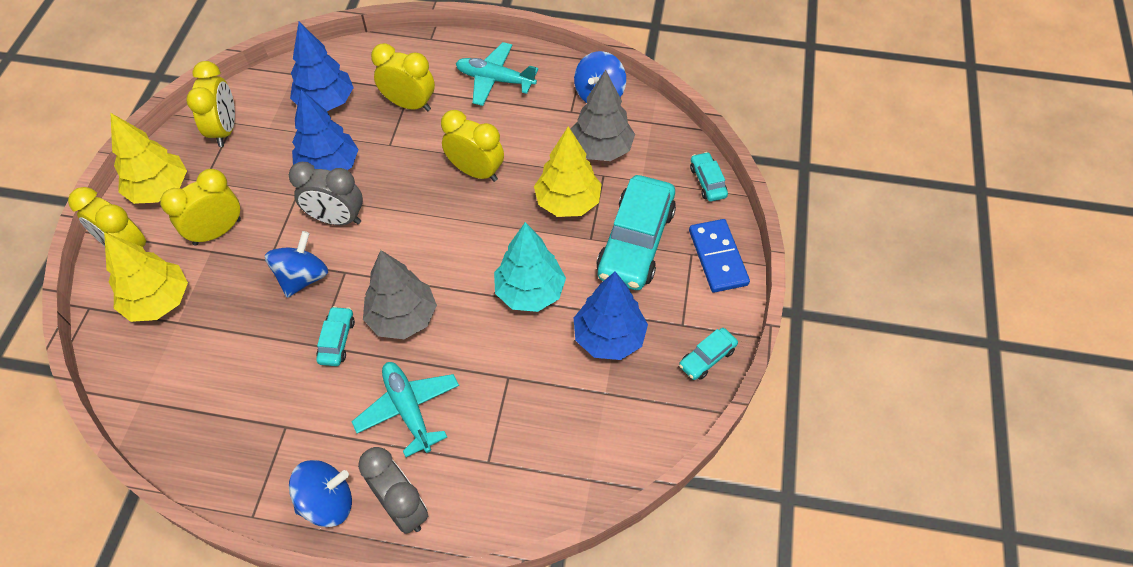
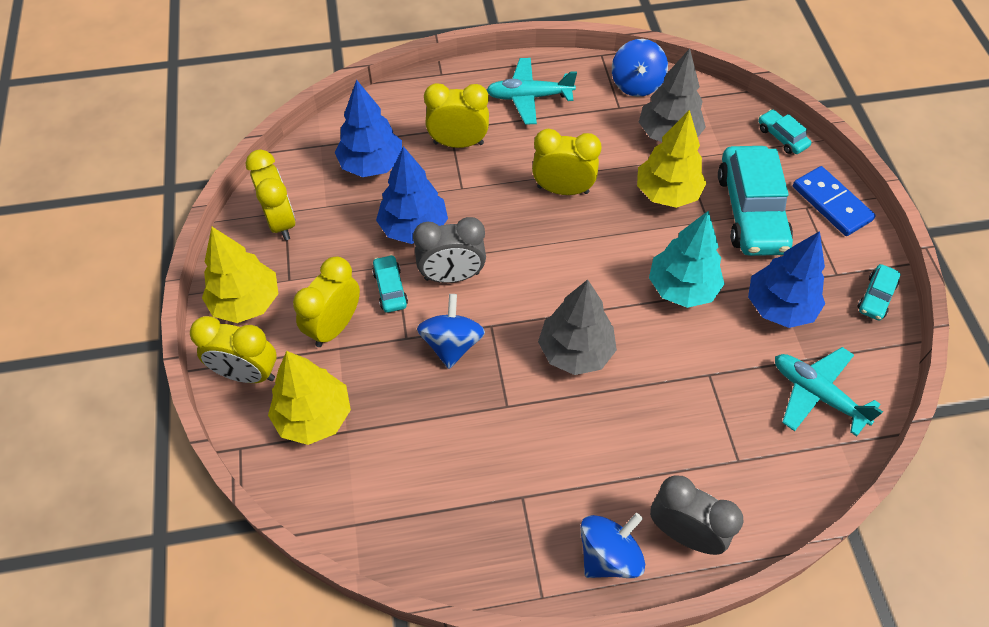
camera: 20 degrees left, 0 degrees up
(337, 340) = (523, 394): turquoise car -> turquoise car (390, 288)
(408, 409) = (634, 437): turquoise plane -> turquoise plane (817, 394)

